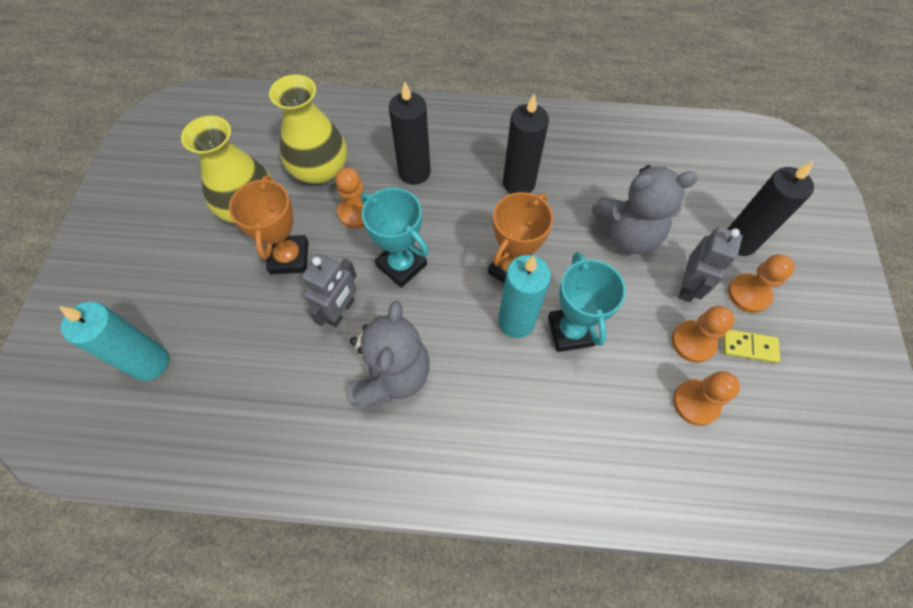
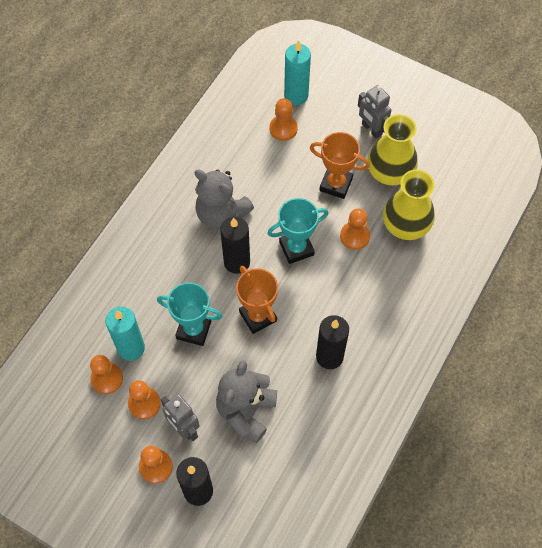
camera: 115 degrees right, 0 degrees up
(217, 356) = (283, 129): none -> orange pawn
(341, 311) = (279, 201): grey robot -> grey robot (371, 129)
(414, 172) = (374, 287): black candle -> black candle (237, 262)
(516, 321) = (218, 300): turquoise candle -> turquoise candle (131, 348)
(749, 347) = (121, 438): yellow domino -> none

